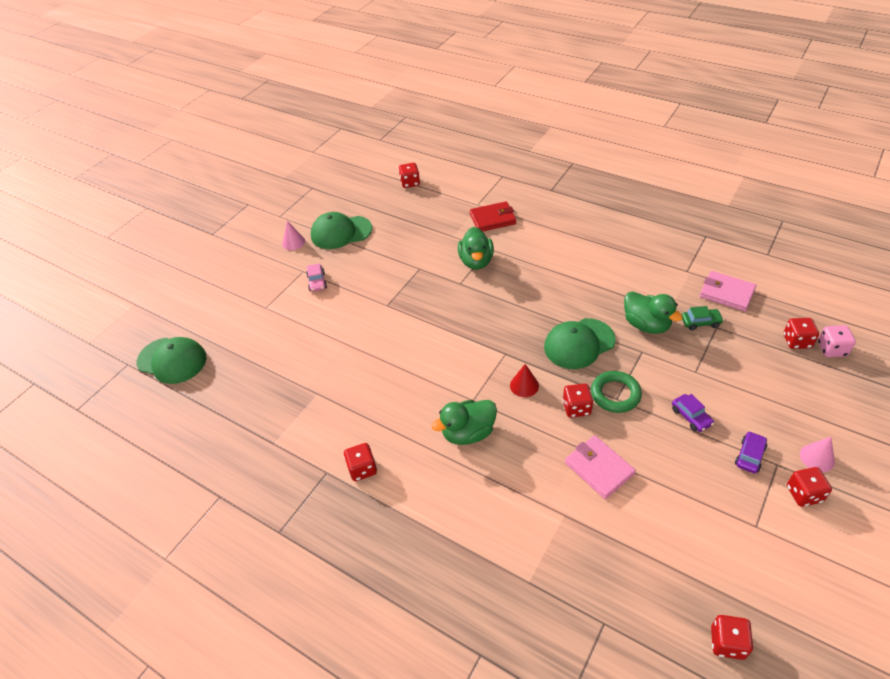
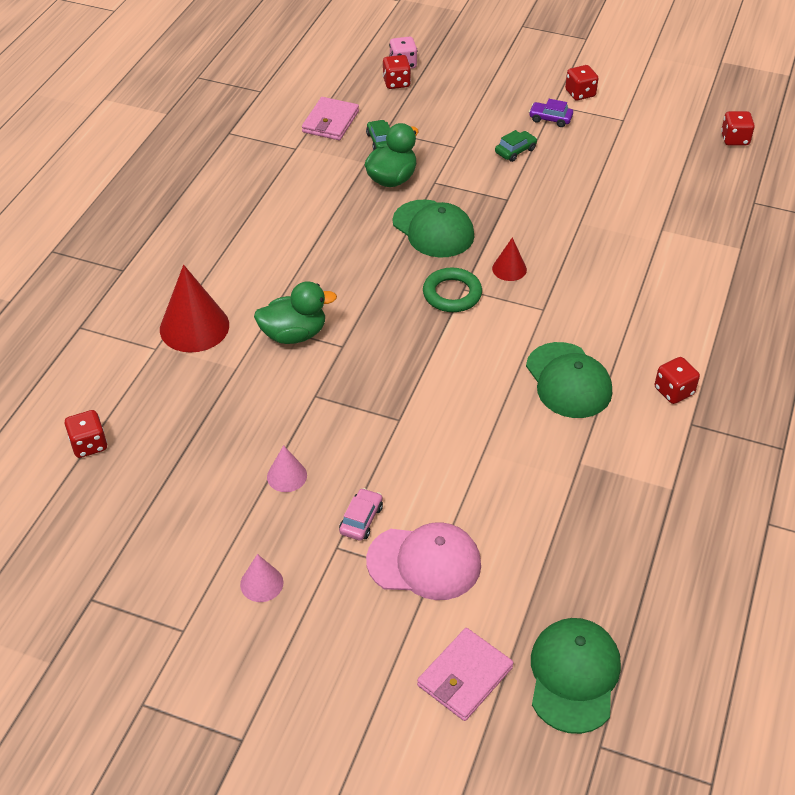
camera: 105 degrees left, 0 degrees up
(276, 306) = (424, 563): none -> pink cap
(317, 282) = (361, 519): pink car -> pink car turned 45 degrees counterclockwise
(341, 232) = (231, 517): green cap -> green cap (568, 381)
(468, 433) = (591, 308): green duck -> none
(492, 219) = (194, 327): red wallet -> red cone
(576, 408) = (529, 227): red dice -> none
(599, 468) = (600, 209): pink wallet -> pink wallet (464, 676)
(615, 394) = (501, 200): green ring -> green ring (452, 294)
(691, 416) = (515, 151): purple car -> green car
(817, 458) = (539, 84): pink cone -> pink cone (287, 476)

